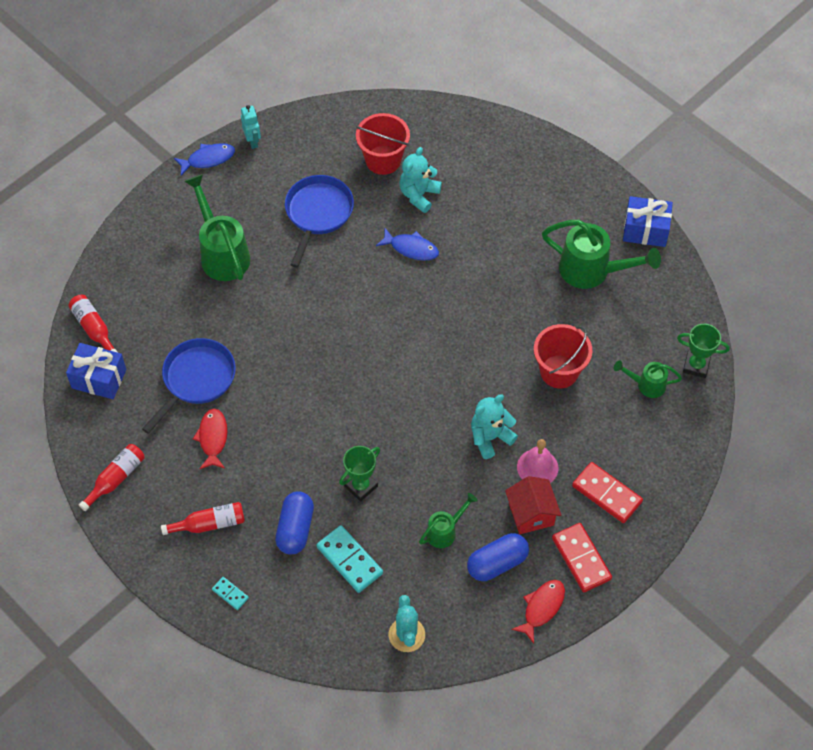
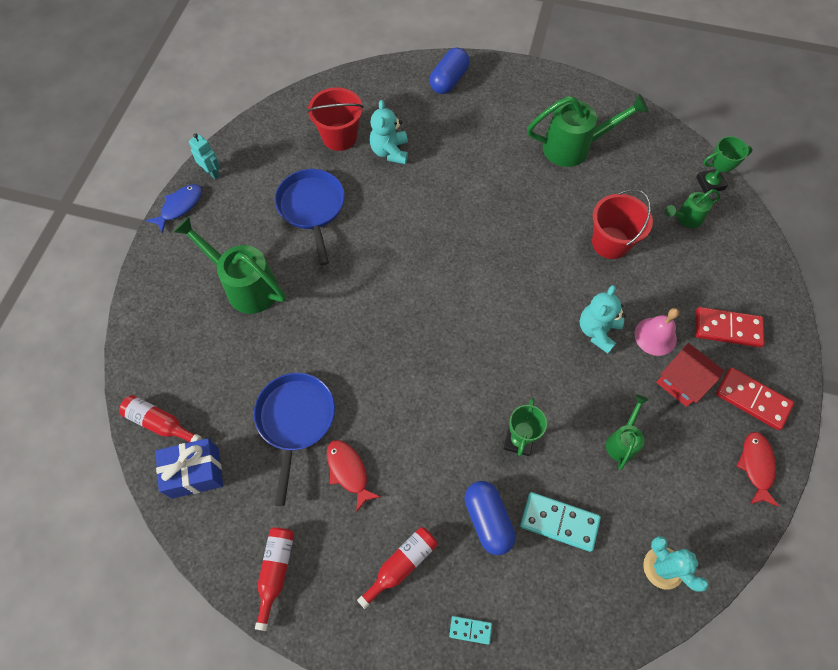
camera: 30 degrees left, 5 degrees up
(411, 248) = (414, 199): blue fish -> none
(497, 563) = (688, 445): blue capsule -> blue capsule (449, 80)
(645, 230) = (590, 96): blue gift -> none

